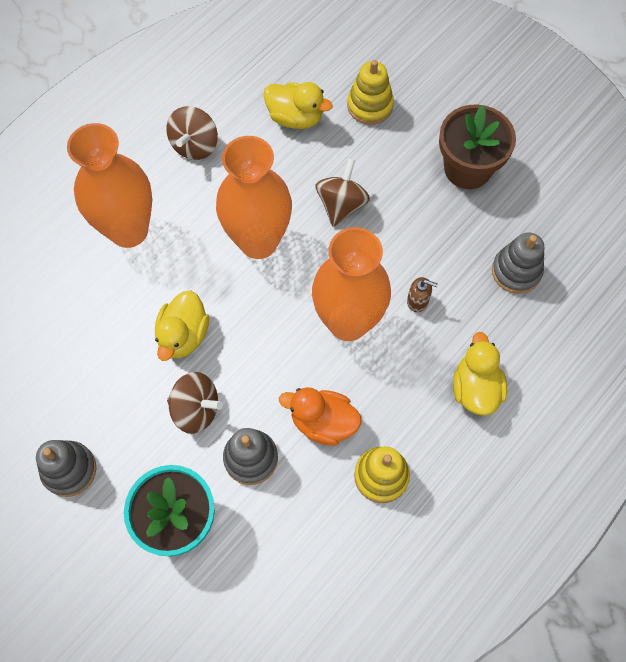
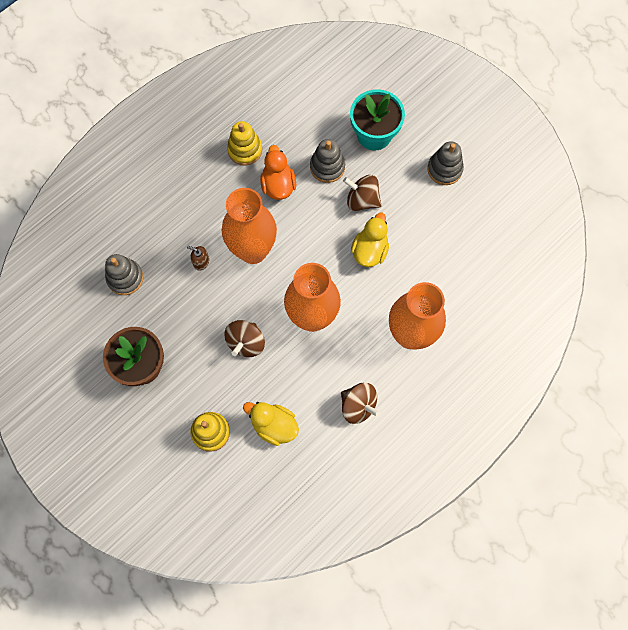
camera: 175 degrees left, 5 degrees up
(195, 145) = (358, 406): brown spinning top -> brown spinning top turned 105 degrees clockwise
(323, 422) = (278, 185): orange duck -> orange duck turned 120 degrees counterclockwise
(475, 388) = (173, 198): yellow duck -> none

